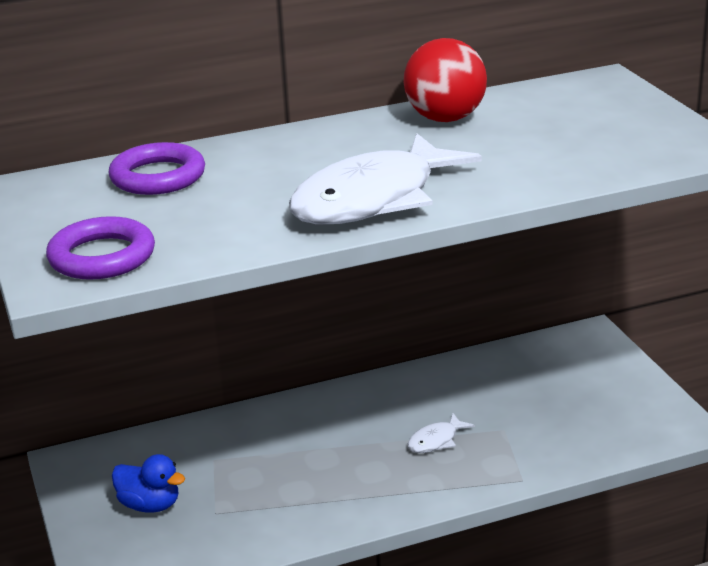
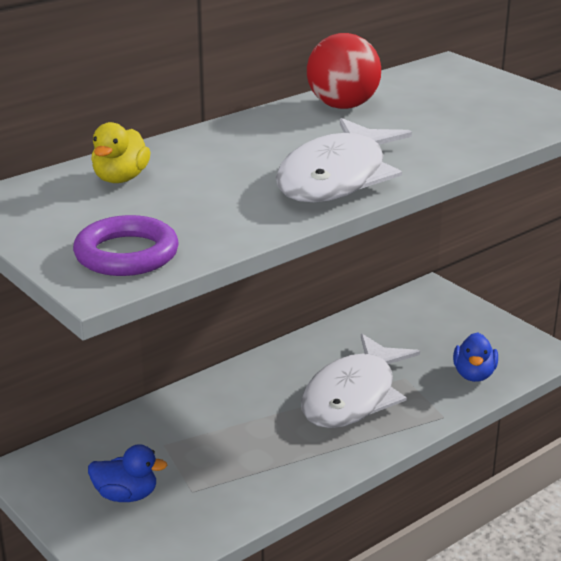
camera: 20 degrees left, 0 degrees up
(158, 177) = (120, 178): purple ring -> yellow duck
(436, 440) = (353, 396): white fish -> white fish, size x2.47
(583, 438) = (474, 375): none -> blue duck

